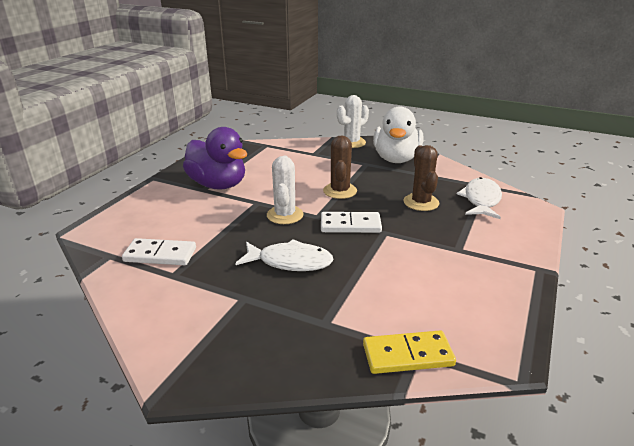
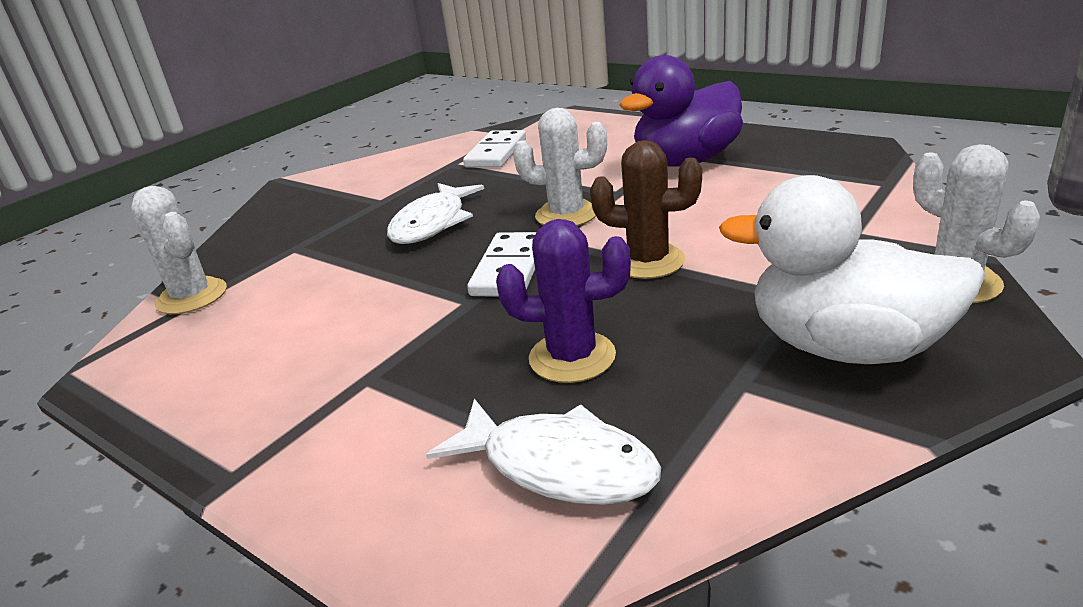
camera: 105 degrees right, 0 degrees up
(407, 355) = (192, 297): yellow domino -> white cactus
(421, 202) = (572, 357): brown cactus -> purple cactus

